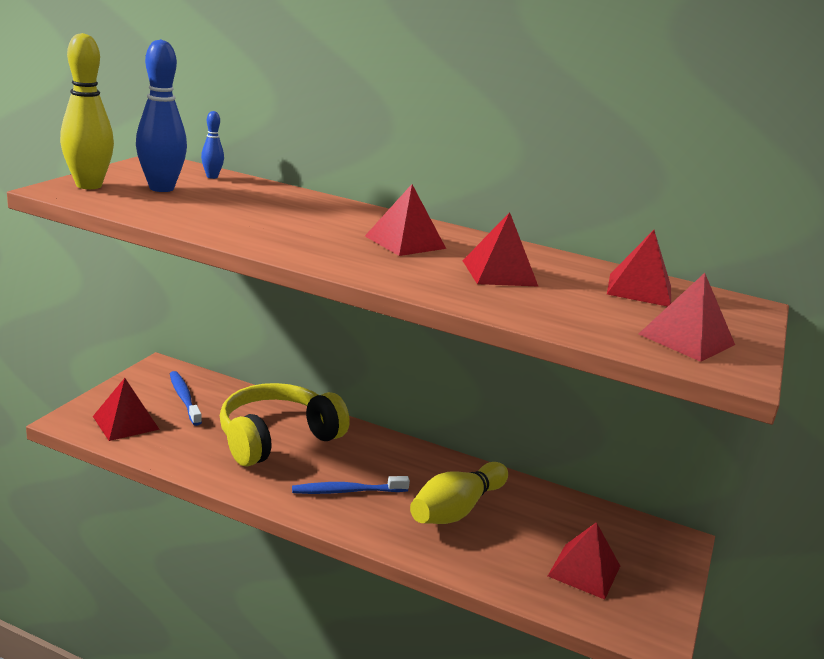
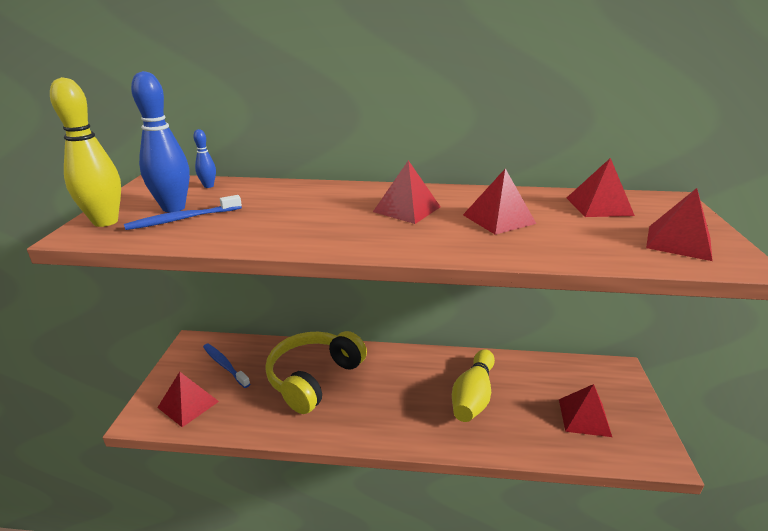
camera: 15 degrees left, 5 degrees up
(347, 491) = (390, 408): blue toothbrush -> blue toothbrush (183, 219)

